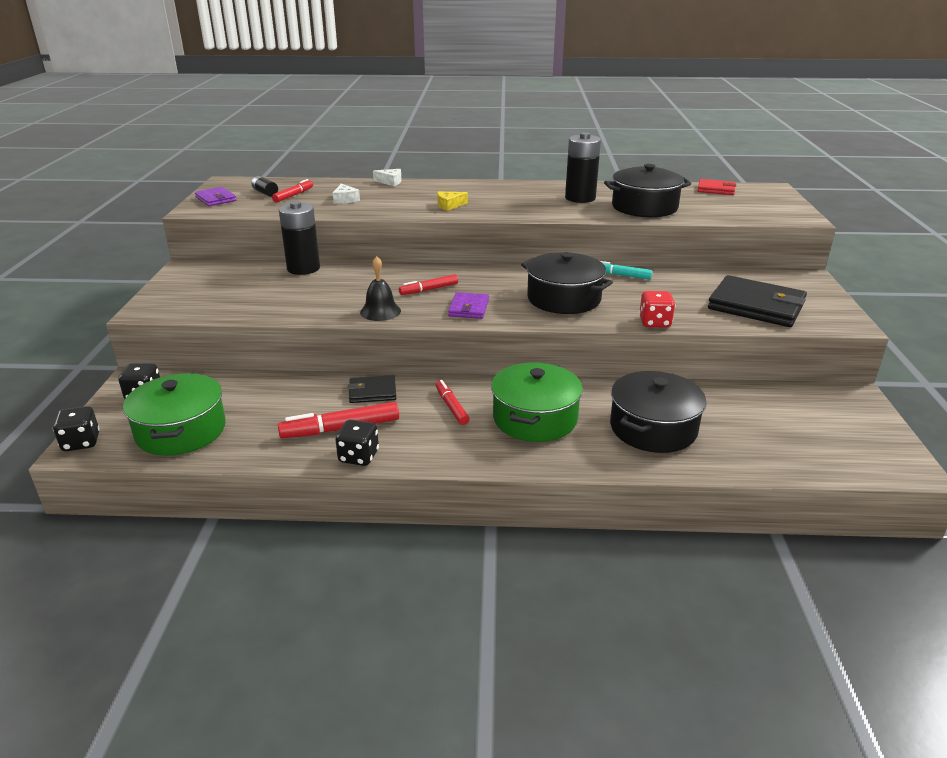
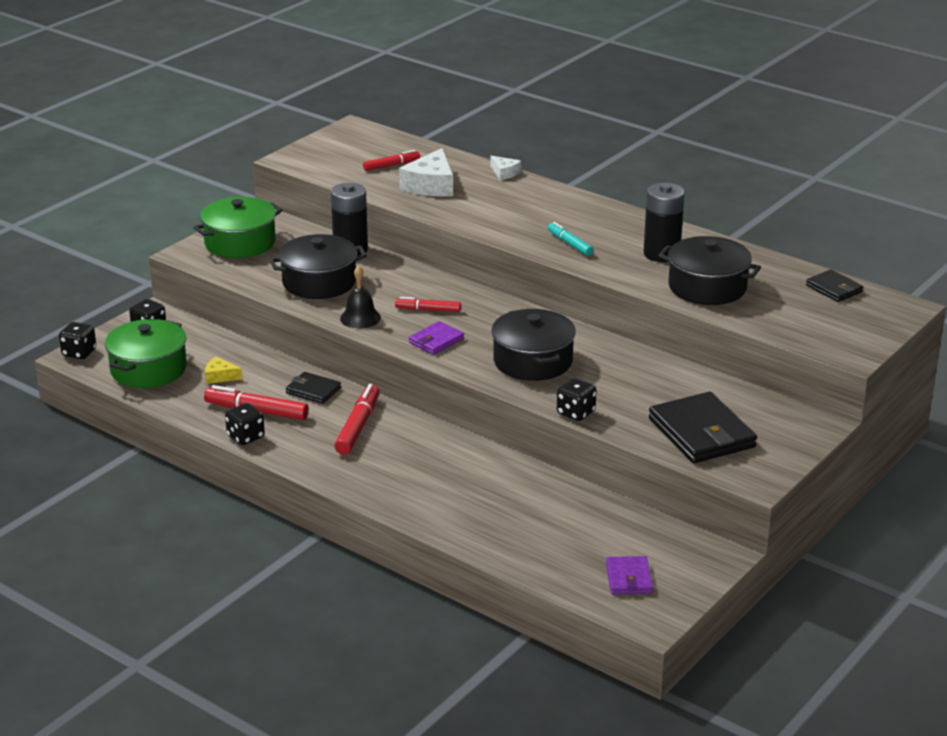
camera: 35 degrees right, 0 degrees up
(216, 199) = (319, 150): purple wallet -> purple wallet (628, 578)
(265, 193) = (370, 154): black battery -> none
(345, 199) = (431, 185): white cheese -> white cheese, size x1.90
(449, 205) = (516, 223): yellow cheese -> yellow cheese (220, 376)
(451, 407) = (358, 426): red marker -> red marker, size x1.58
(535, 418) = (409, 461): green pot -> green pot (240, 242)
(621, 275) = (627, 356): turquoise marker -> turquoise marker (570, 244)
(653, 428) = (492, 506): black pot -> black pot (319, 282)
(654, 323) = (575, 413): red dice -> black dice
(716, 189) = (834, 289): red wallet -> black wallet

